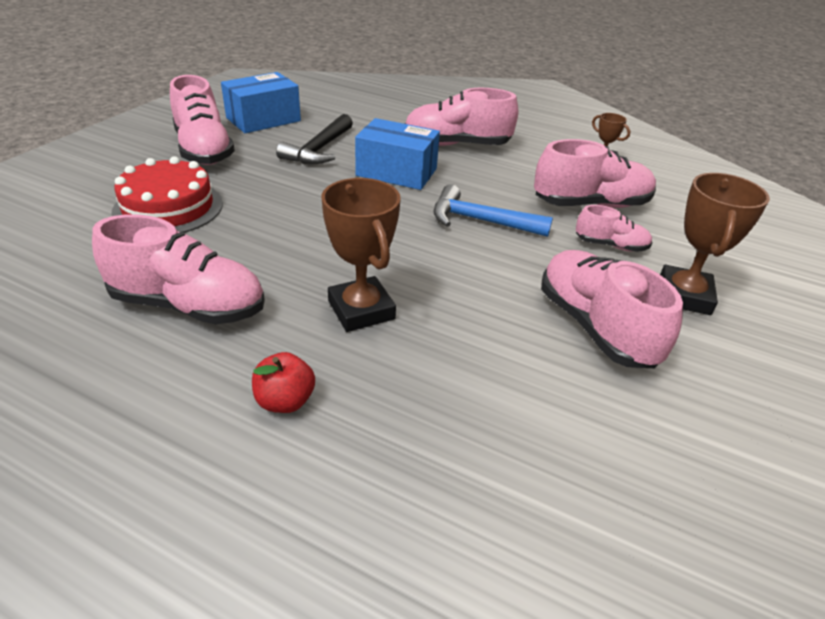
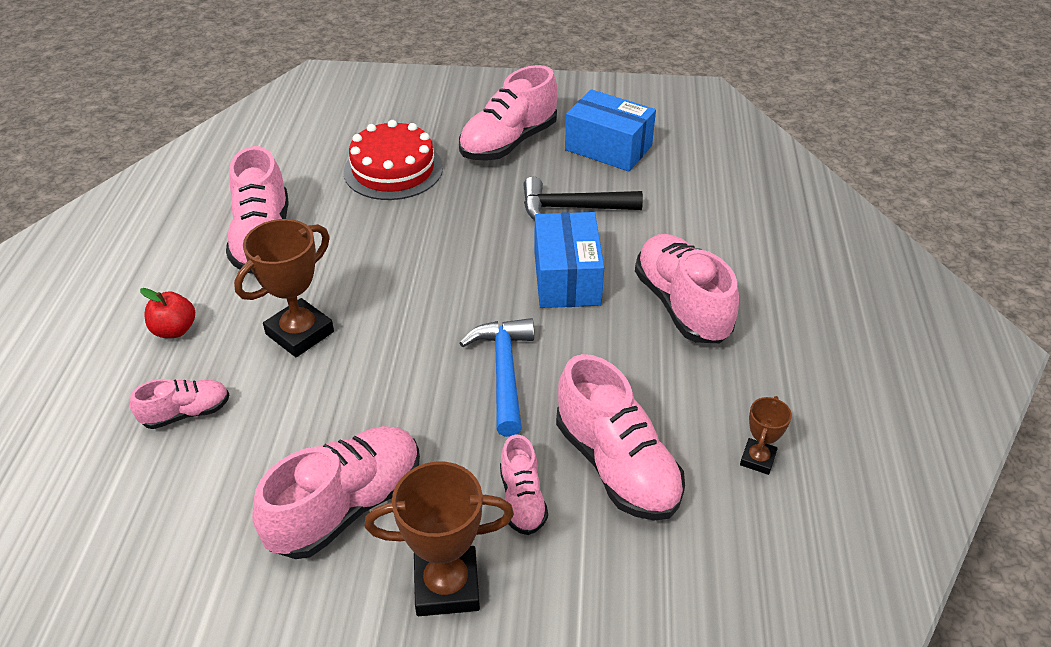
camera: 70 degrees right, 5 degrees up
(431, 411) = (186, 413): none -> pink shoe

